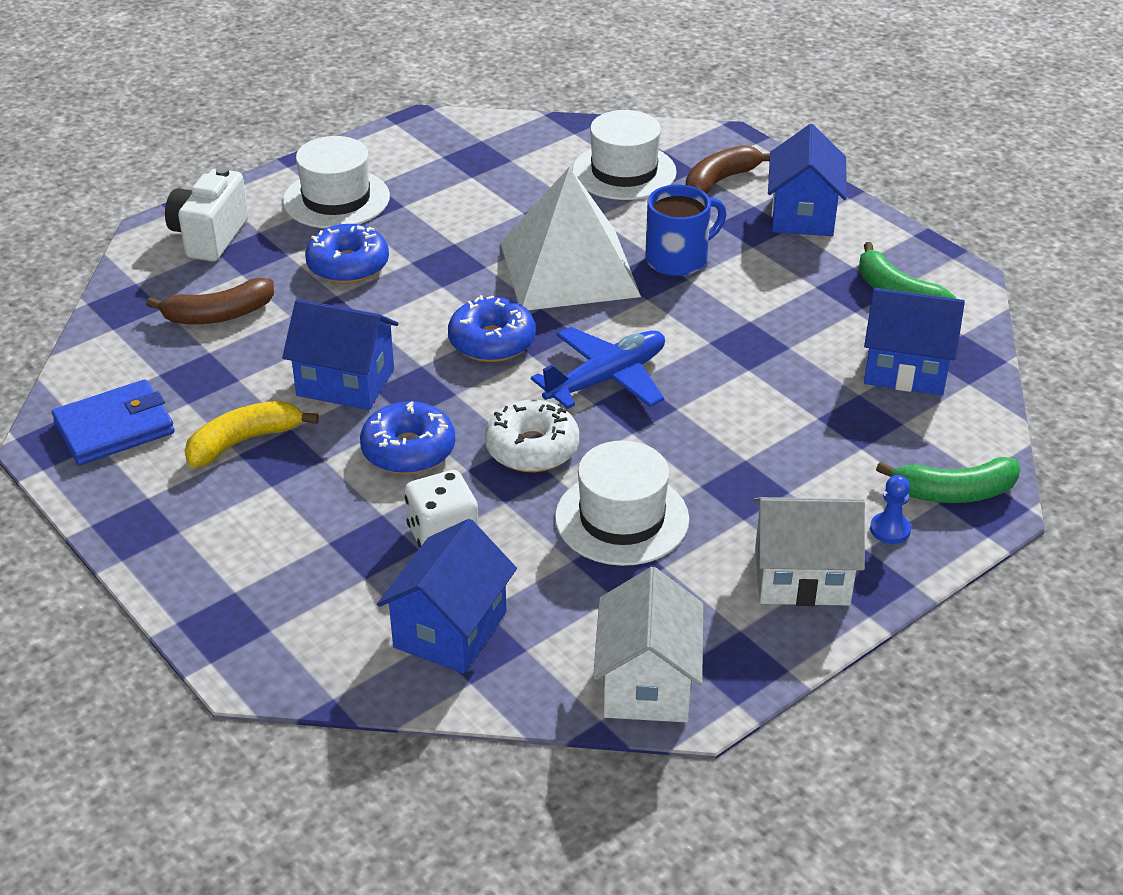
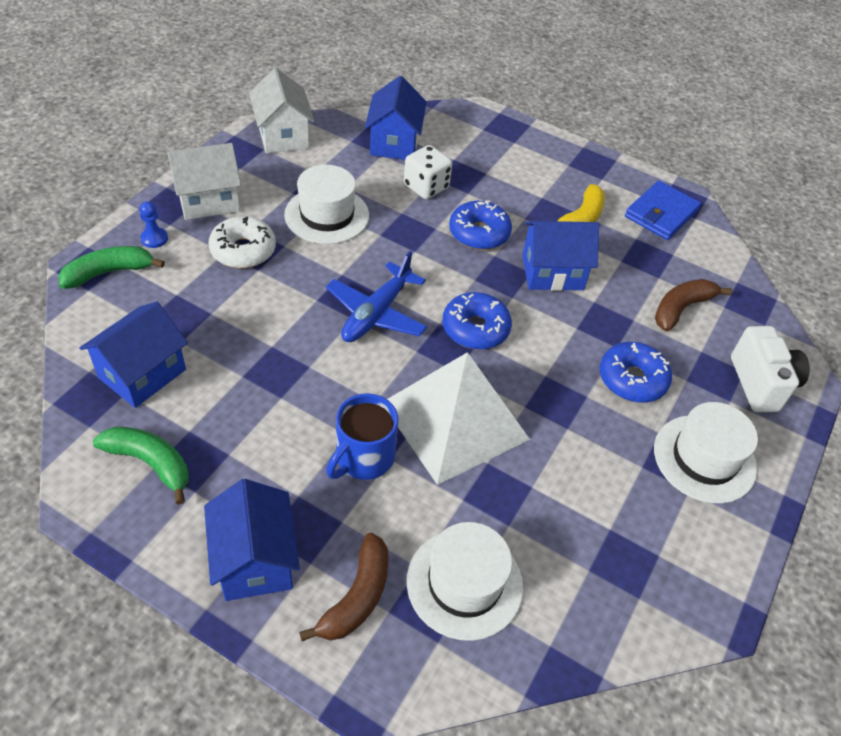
camera: 155 degrees right, 10 degrees up
(532, 448) = (403, 249): white donut -> white donut (243, 250)
(906, 369) = (142, 373): blue house -> blue house turned 45 degrees counterclockwise

